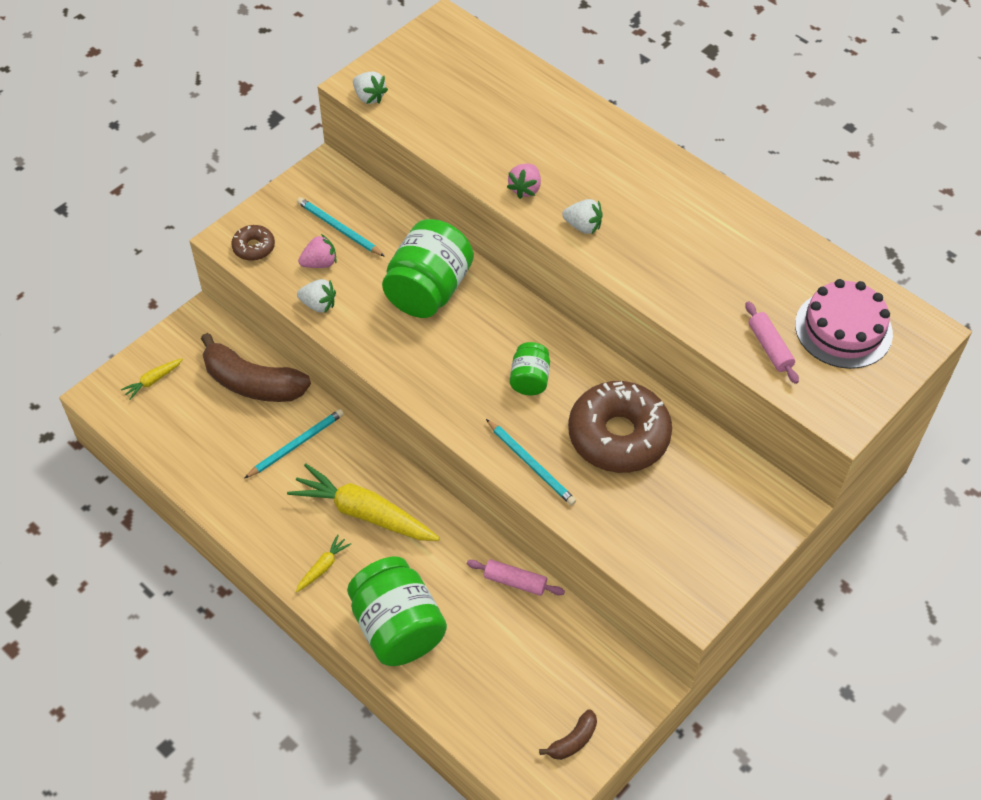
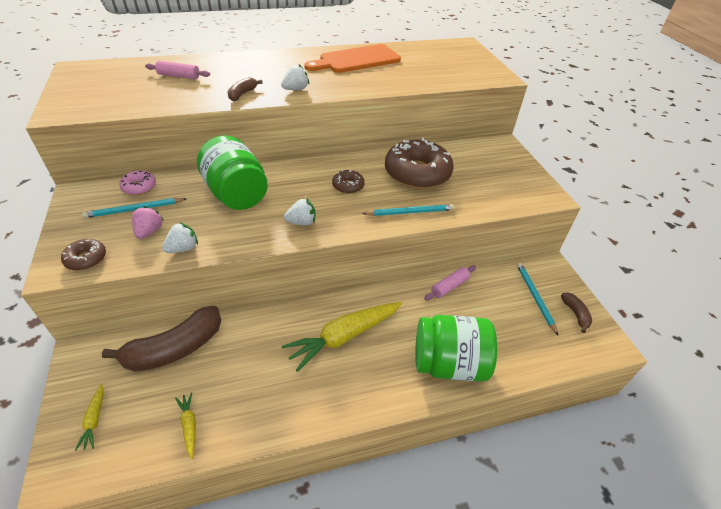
camera: 60 degrees left, 10 degrees down
(296, 444) = (254, 348): turquoise pencil -> turquoise pencil (535, 297)
(323, 567) = (370, 384): yellow carrot -> yellow carrot (189, 426)
(369, 97) = (77, 113): white strawberry -> white strawberry (301, 222)
(372, 206) = (139, 187): none -> pink donut
(525, 189) = (242, 94): pink strawberry -> brown banana
(529, 379) = (348, 186): green jar -> brown donut
(725, 238) = (356, 60): none -> orange cutting board
(769, 347) = (439, 76): pink rolling pin -> pink rolling pin (179, 76)
(843, 329) = (445, 57): pink cake -> none

